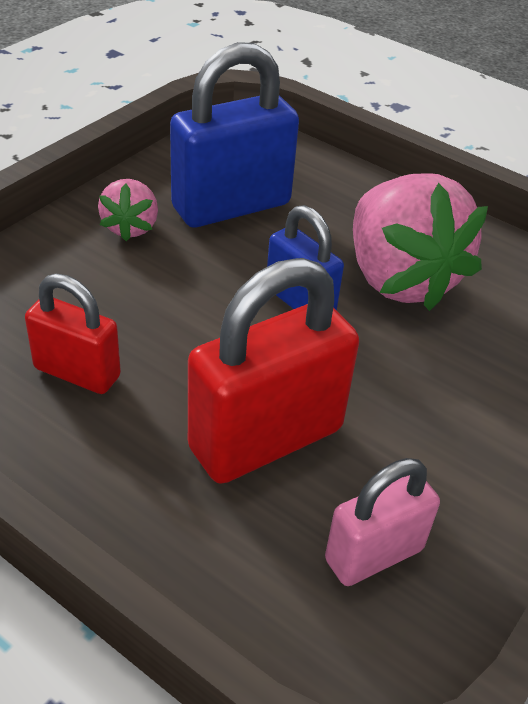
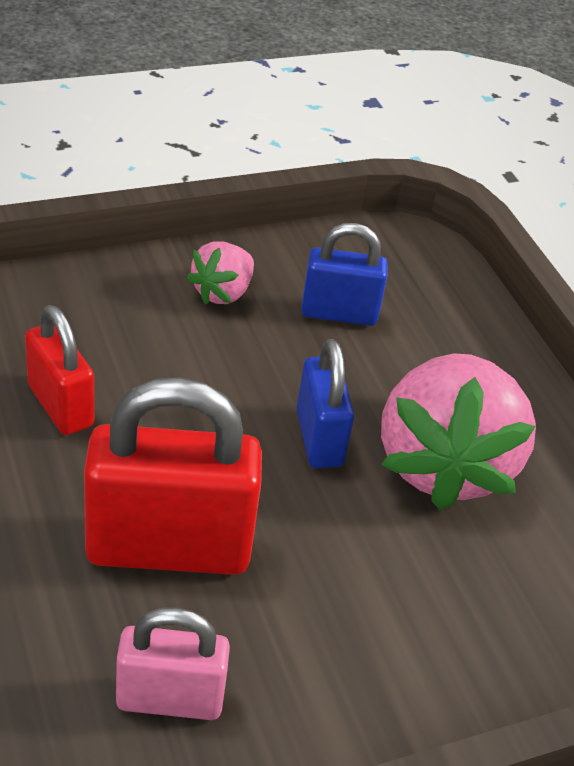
camera: 30 degrees right, 0 degrees up
(231, 206) = (339, 313): blue padlock -> blue padlock, size x0.59

